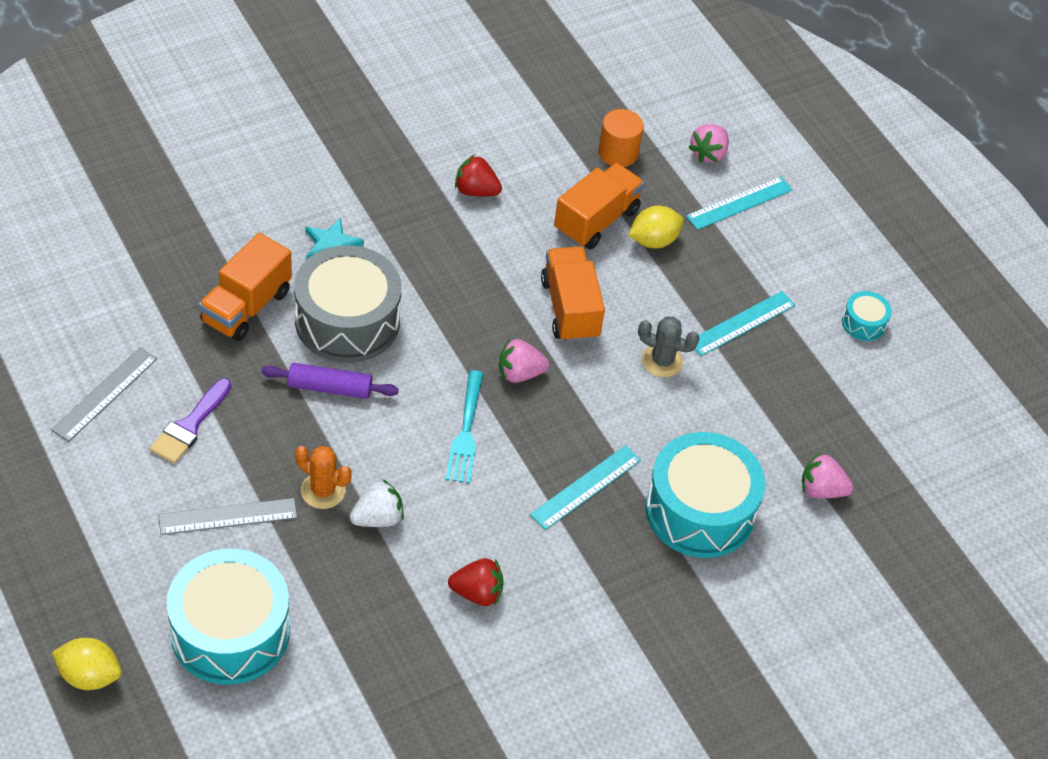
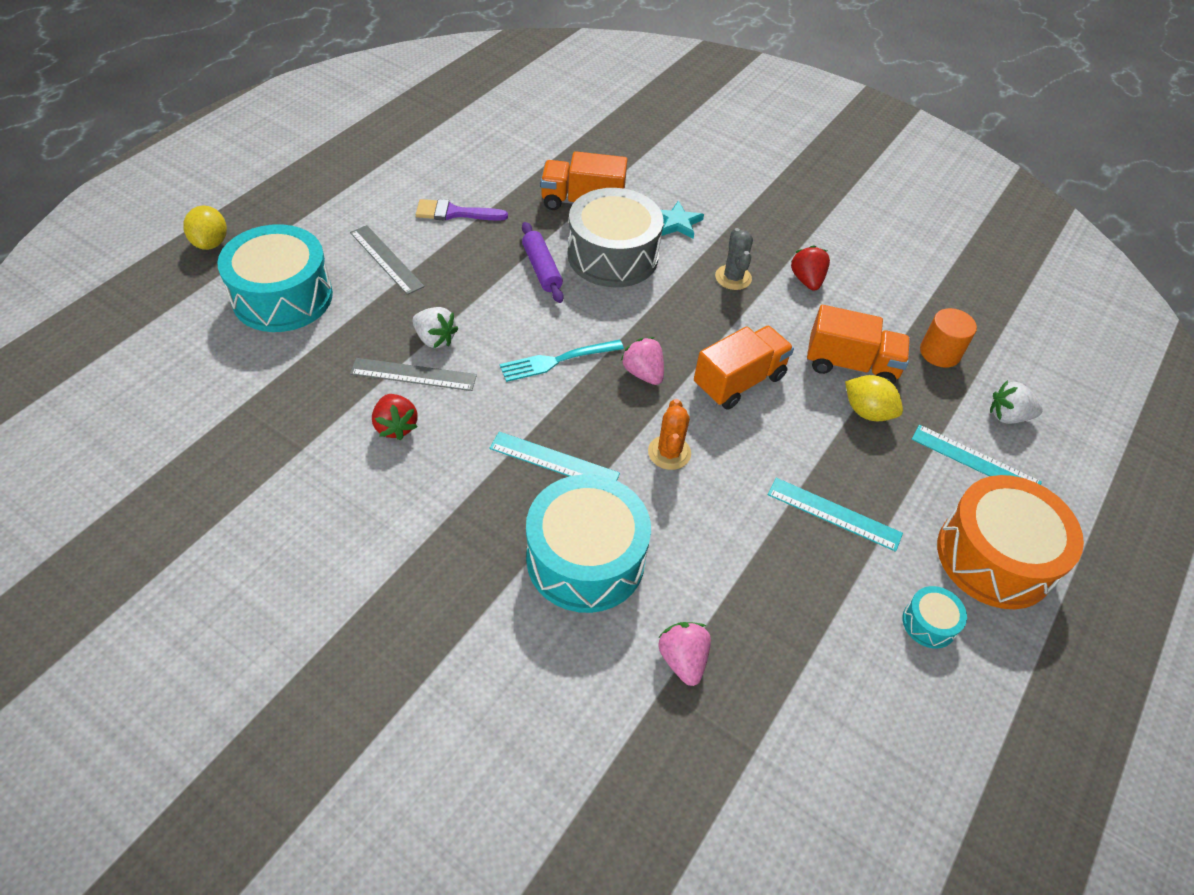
camera: 65 degrees right, 0 degrees up
(105, 394) = (454, 166): grey ruler -> grey ruler (413, 374)
(323, 490) = (442, 299): orange cactus -> orange cactus (669, 453)
(662, 361) = (737, 467): grey cactus -> grey cactus (733, 277)
(708, 154) = (1008, 416): pink strawberry -> white strawberry
(830, 249) = (995, 557): none -> orange drum

